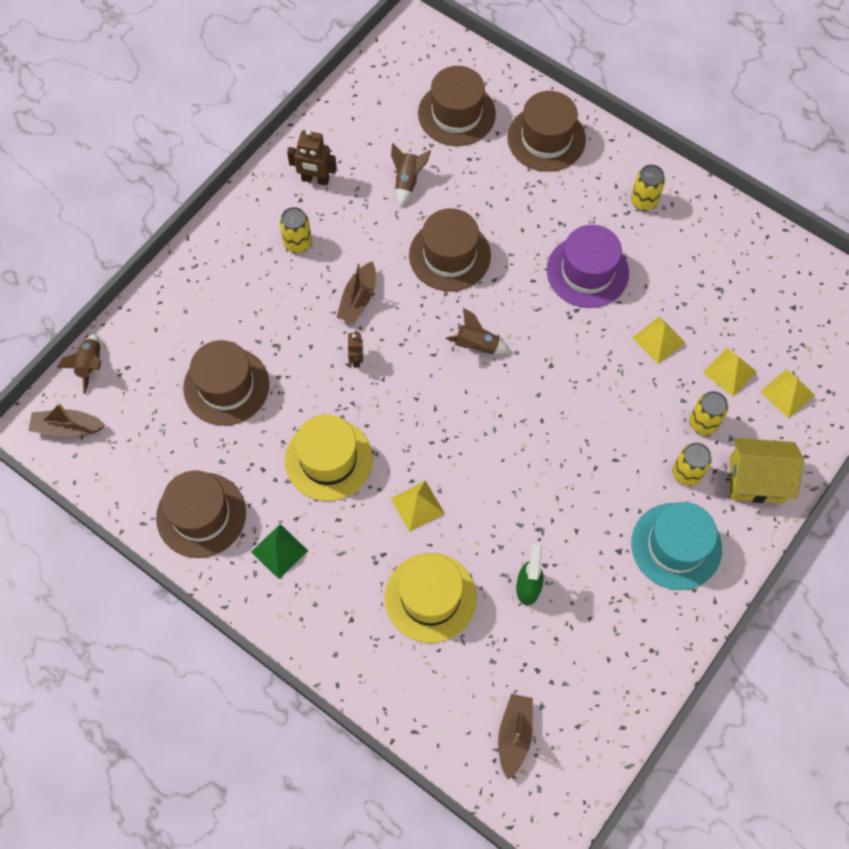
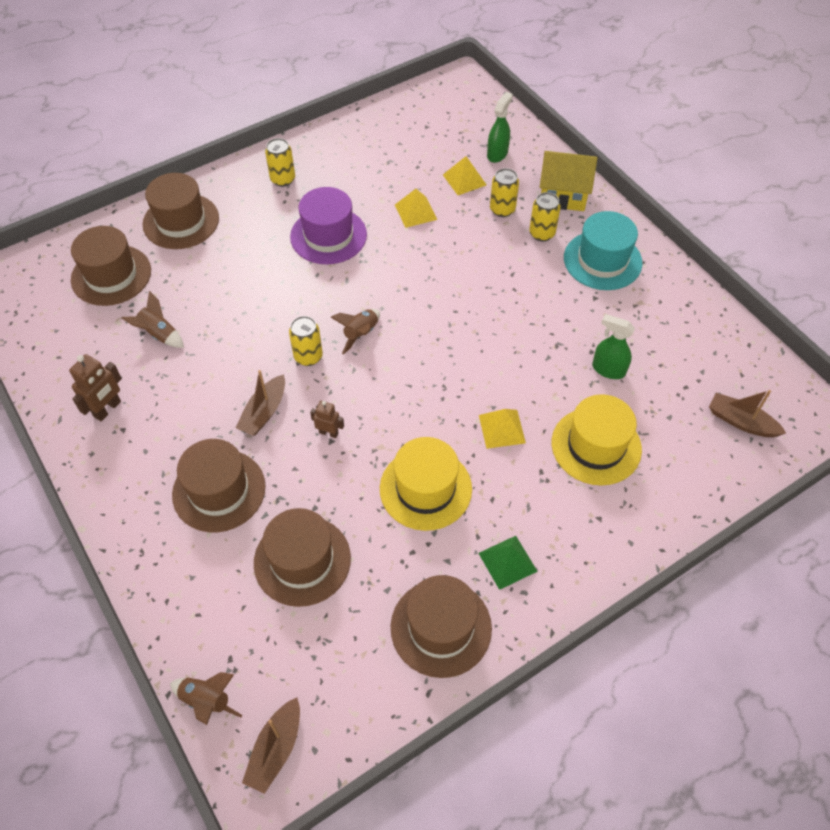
camera: 70 degrees left, 10 degrees down
(298, 243) = (172, 446): yellow can -> yellow can (308, 356)
(358, 299) = (264, 412): brown boat -> brown boat turned 75 degrees clockwise
(449, 255) = (258, 326): brown hat -> brown hat (219, 490)
(756, 480) = (563, 195): yellow house -> yellow house turned 75 degrees clockwise
(787, 393) = (497, 154): yellow pyramid -> green spray bottle

